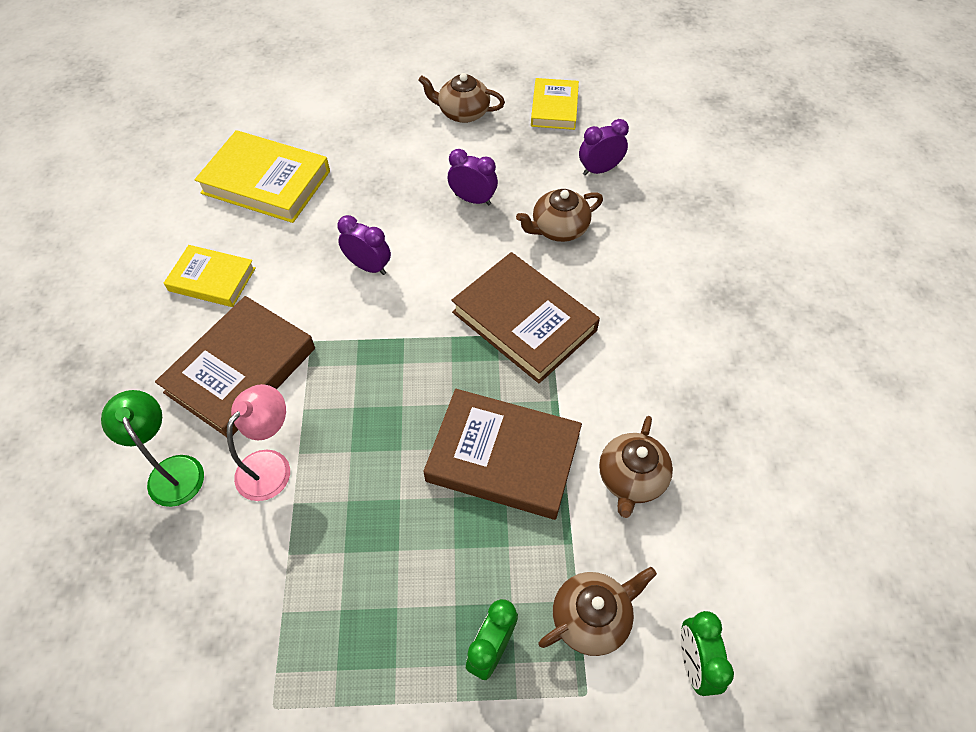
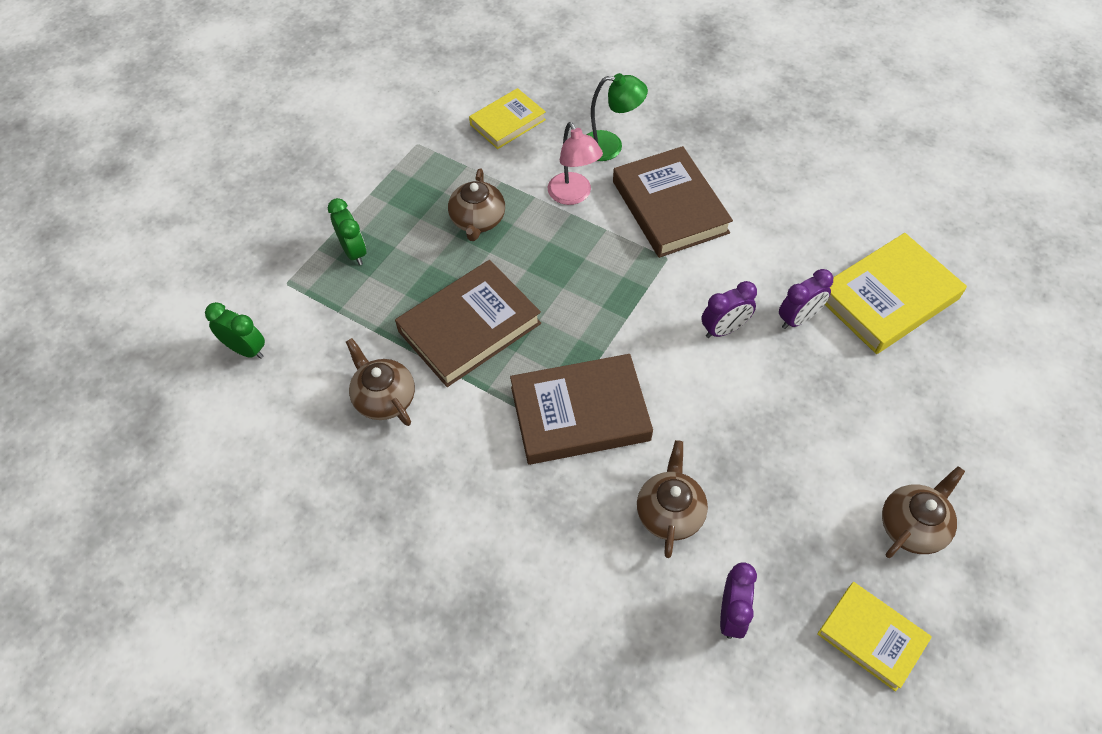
camera: 125 degrees right, 0 degrees up
(212, 279) = (780, 220): yellow book -> yellow book (507, 122)
(473, 199) = (760, 457): purple clock -> purple clock (798, 319)
(591, 617) = (321, 312): brown teapot -> brown teapot (477, 220)

